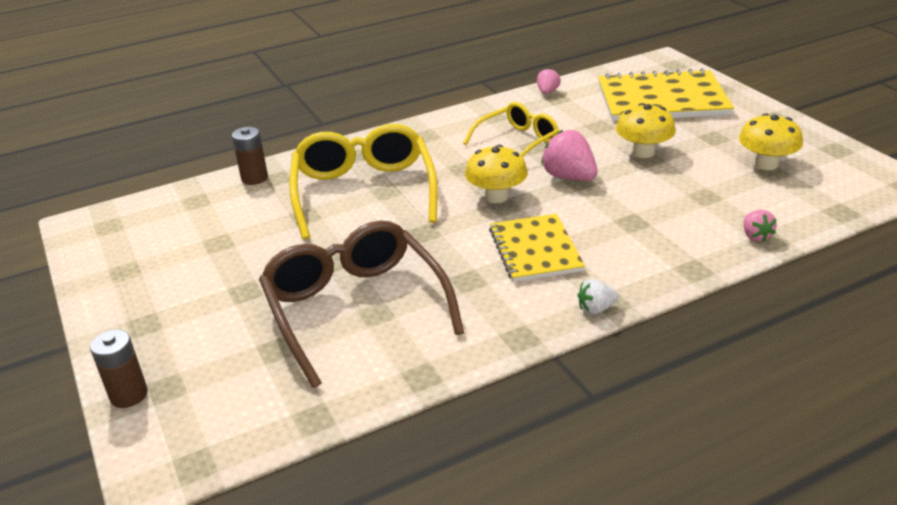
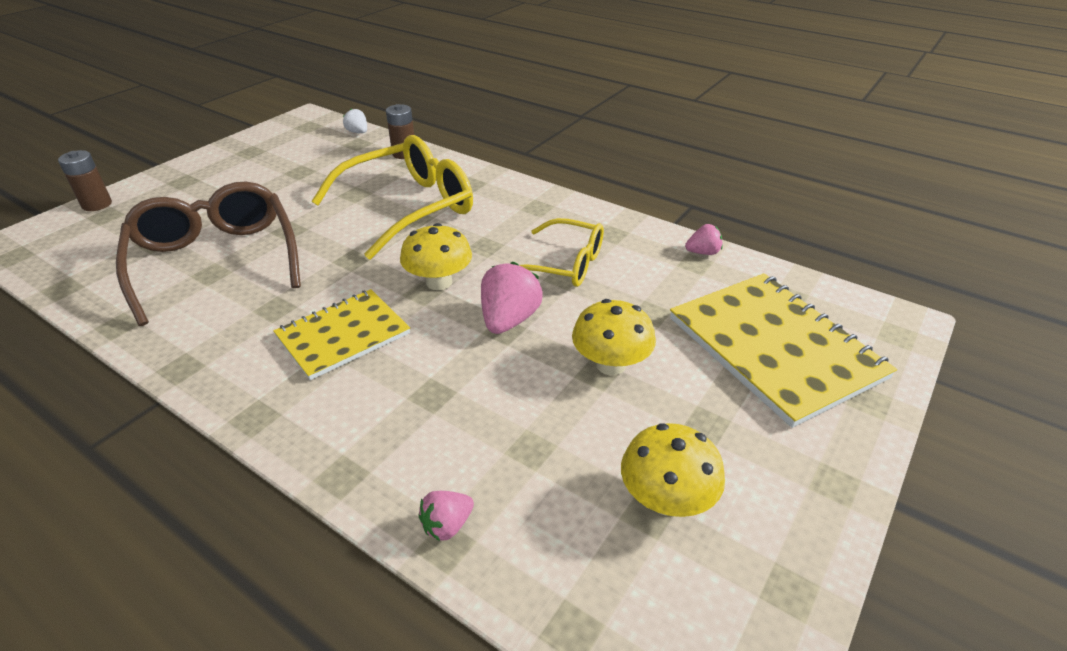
camera: 60 degrees right, 5 degrees up
(355, 308) = (216, 260): brown glasses -> brown glasses turned 60 degrees counterclockwise
(596, 309) = (238, 408): white strawberry -> white strawberry (358, 132)

